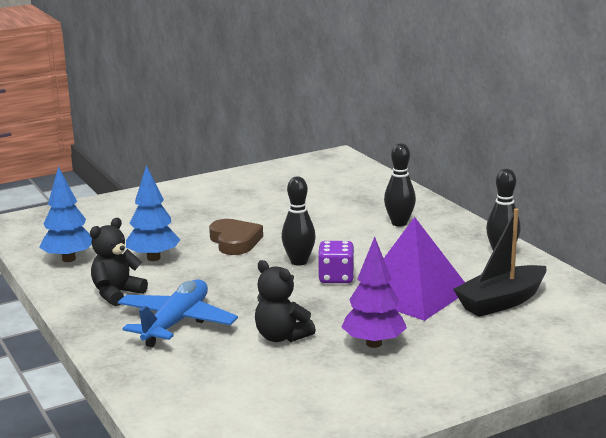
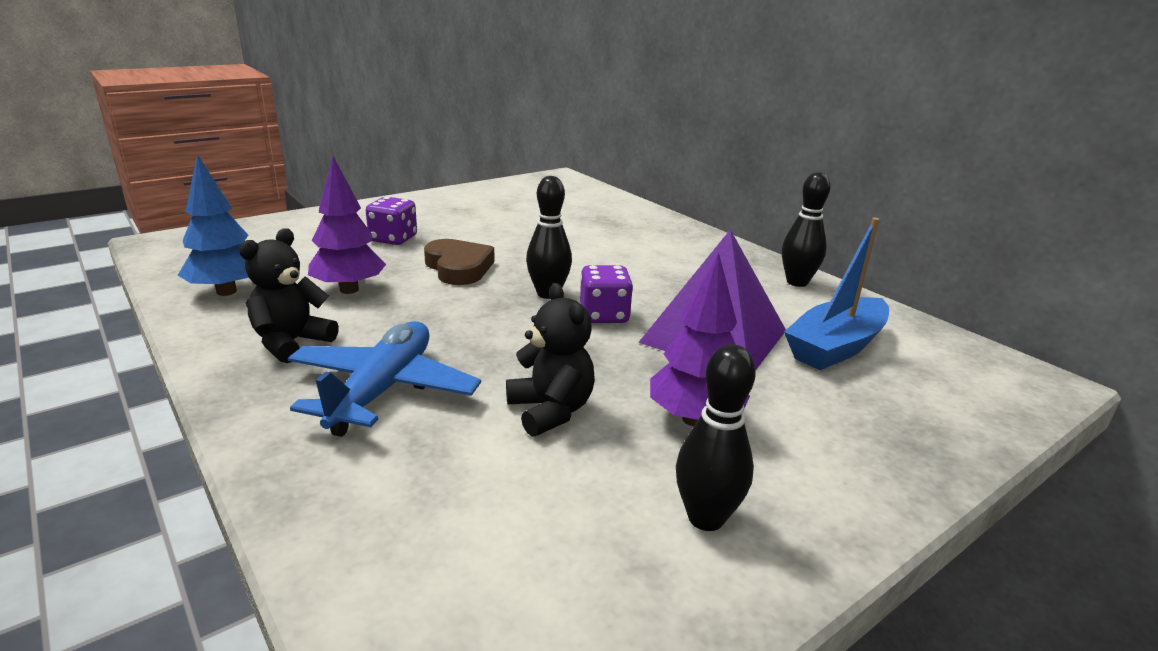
camera: 10 degrees left, 5 degrees up
(153, 258) = (349, 289): blue tree -> purple tree
(186, 218) = (393, 239): none -> purple dice
(281, 337) = (551, 411): black teddy bear -> black teddy bear turned 150 degrees counterclockwise
(399, 223) = (657, 246): black bowling pin -> black bowling pin (706, 518)
(501, 302) = (835, 347): black boat -> blue boat

